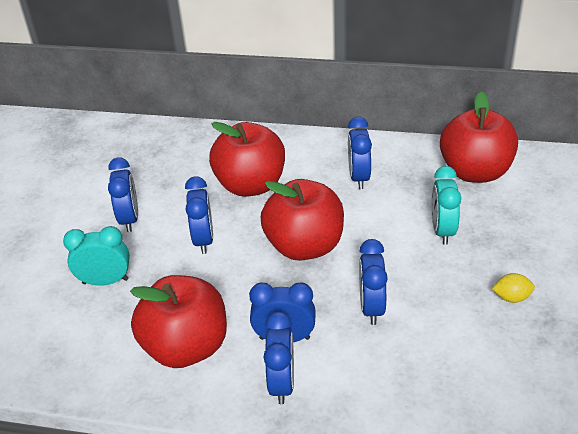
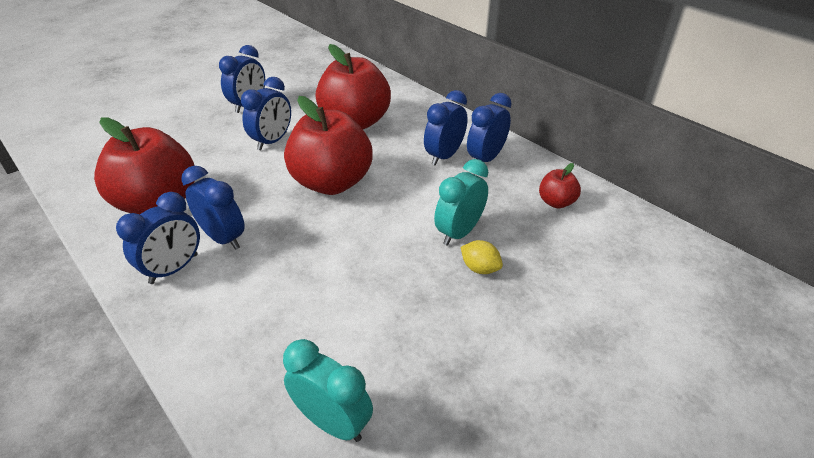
camera: 35 degrees right, 0 degrees up
(105, 281) = (179, 134): turquoise clock -> turquoise clock (332, 422)
(371, 307) = (315, 257): blue clock -> blue clock (485, 159)
(475, 172) = (556, 202): red apple -> red apple, size x0.45
(511, 297) = (445, 327): yellow lemon -> yellow lemon (480, 268)

